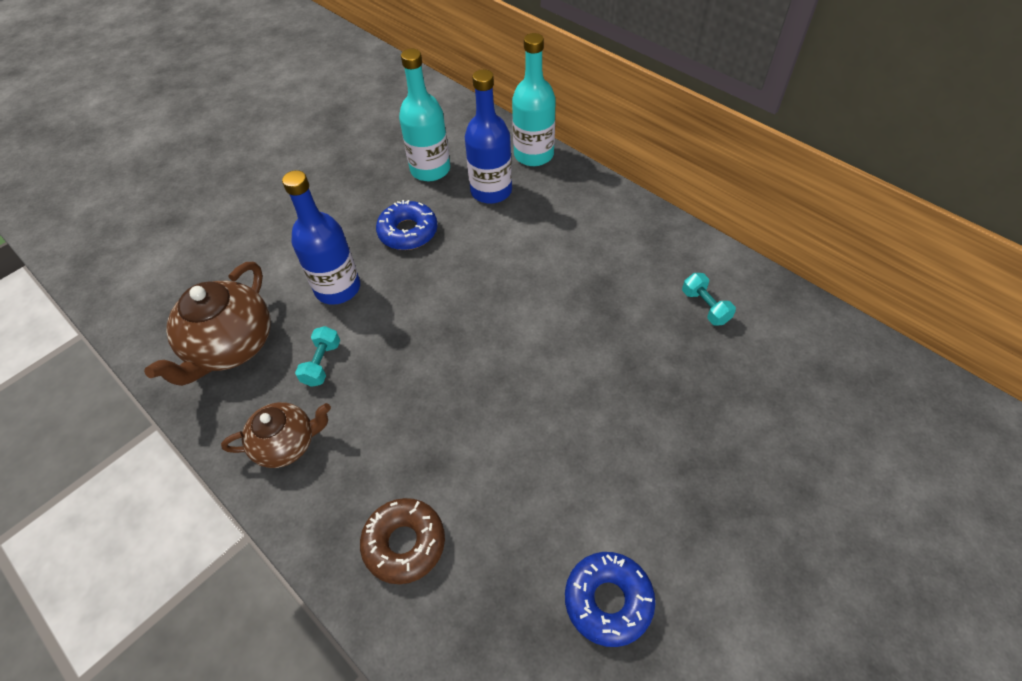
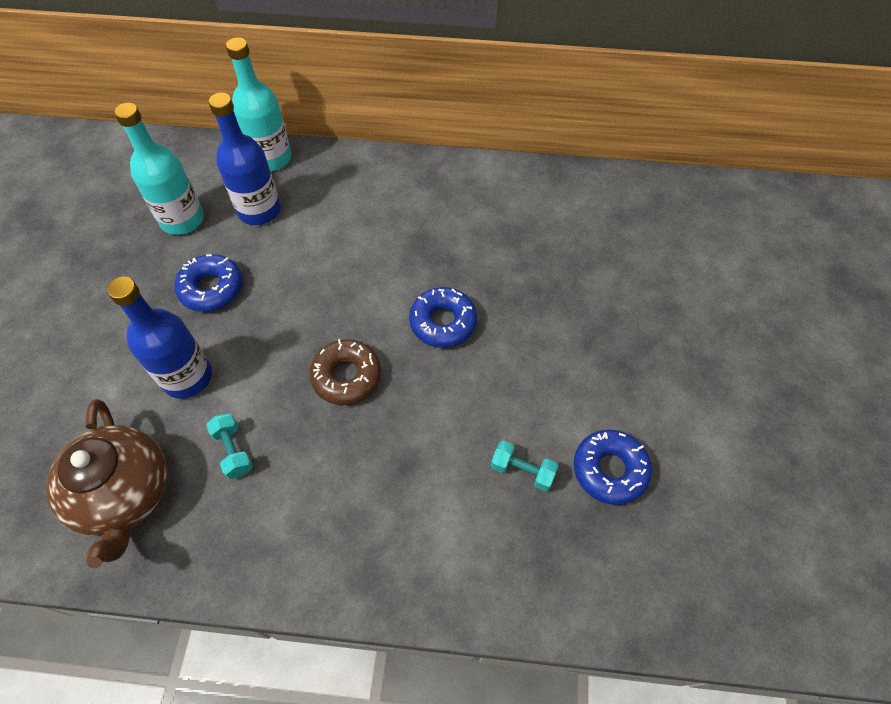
camera: 40 degrees left, 5 degrees up
(287, 444) = (263, 538): brown teapot -> none
(404, 543) = (435, 540): brown donut -> brown donut (346, 376)
(563, 365) = (443, 322): none -> blue donut
(705, 307) = (510, 214): turquoise dumbbell -> turquoise dumbbell (522, 470)

